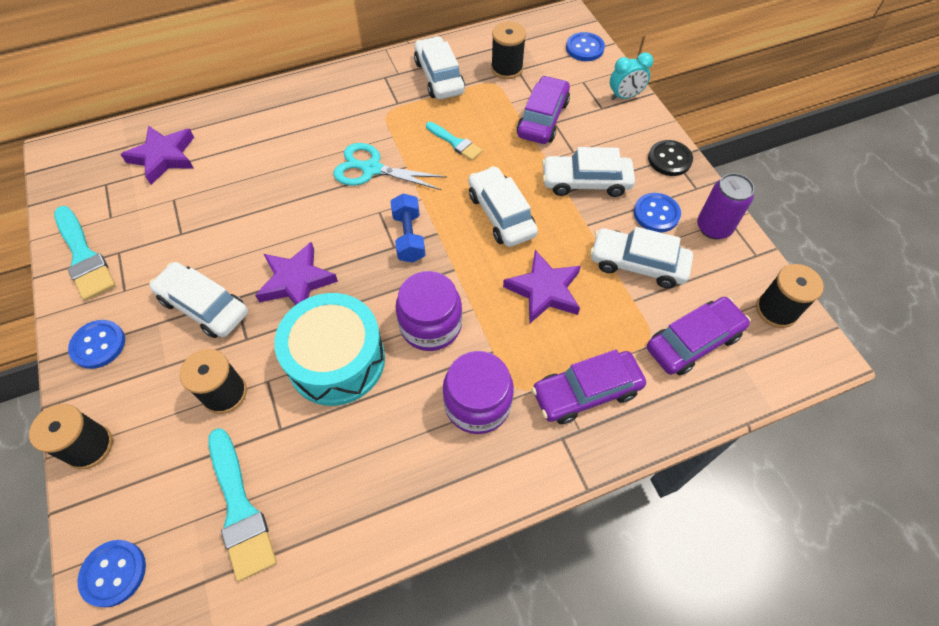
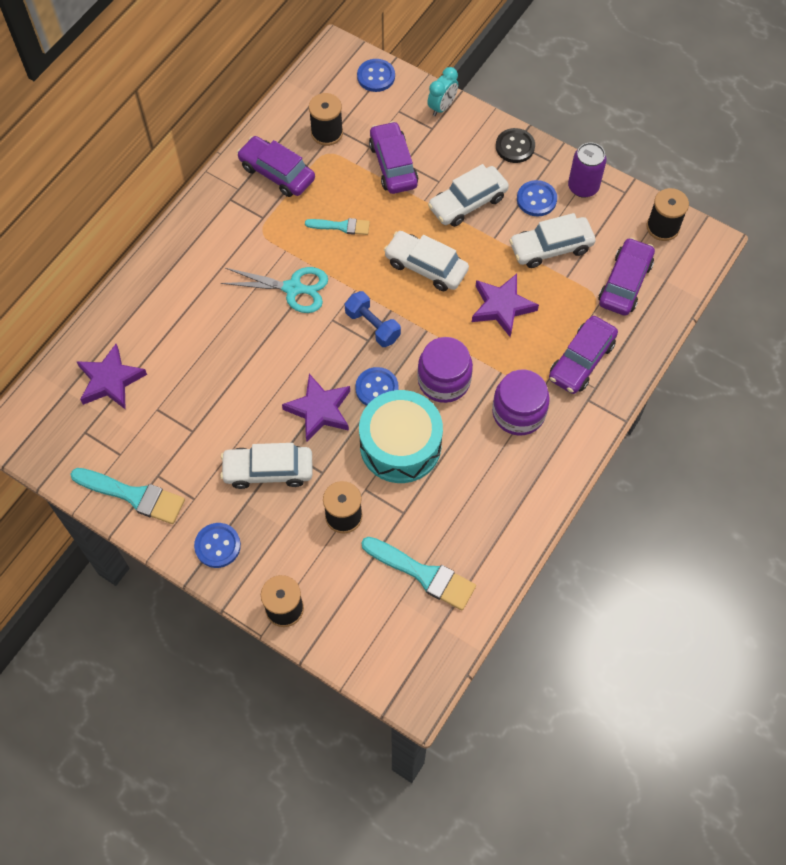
camera: 35 degrees left, 5 degrees up
(114, 573) = (379, 660): blue button -> blue button (377, 388)
(371, 169) = (294, 288): turquoise scissors -> turquoise scissors turned 150 degrees counterclockwise
(439, 77) = (277, 173): white car -> purple car

